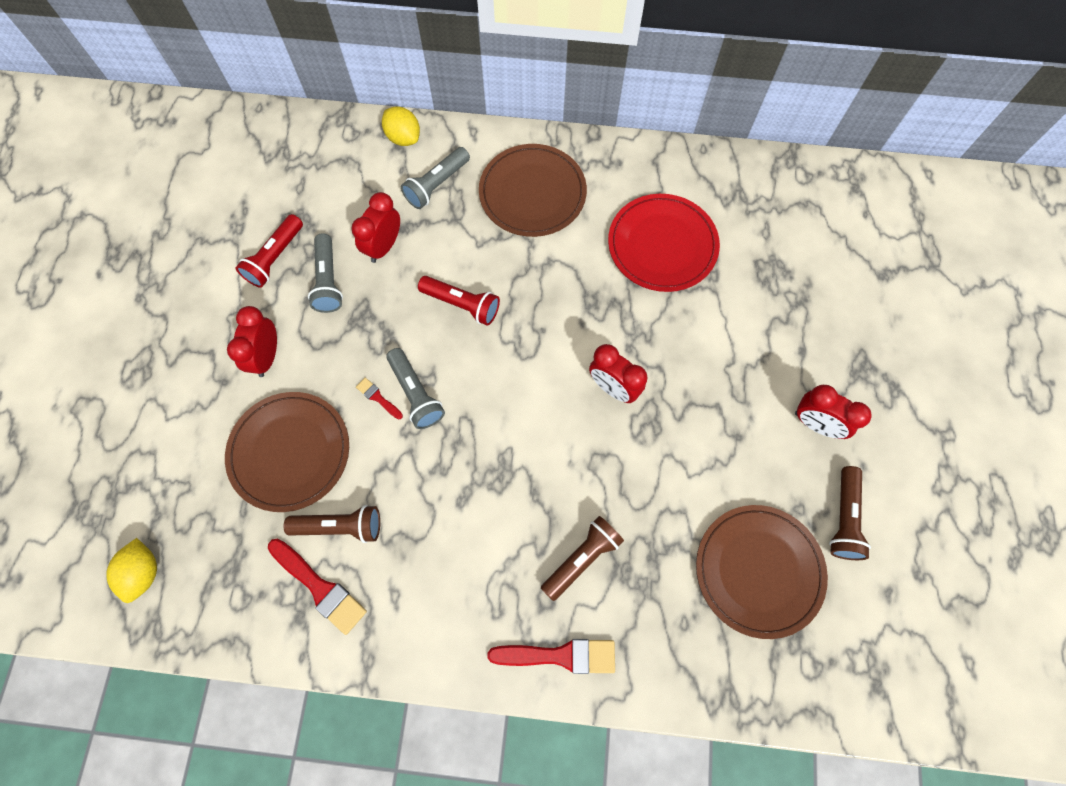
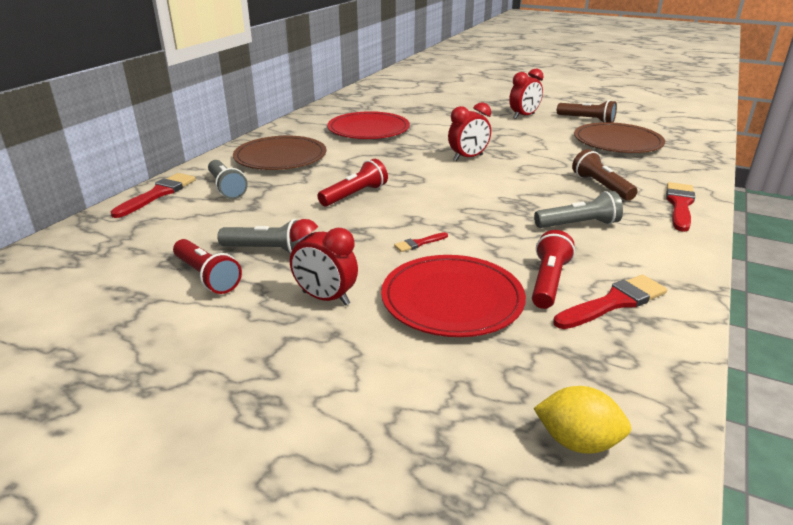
camera: 70 degrees left, 40 degrees down
(290, 452) = (452, 299): brown plate -> red plate
(340, 526) = (548, 282): brown flashlight -> red flashlight
(384, 246) = (261, 218): red clock -> none
(403, 138) = (158, 194): yellow lemon -> red brush
(415, 394) = (427, 226): grey flashlight -> grey flashlight (579, 225)

